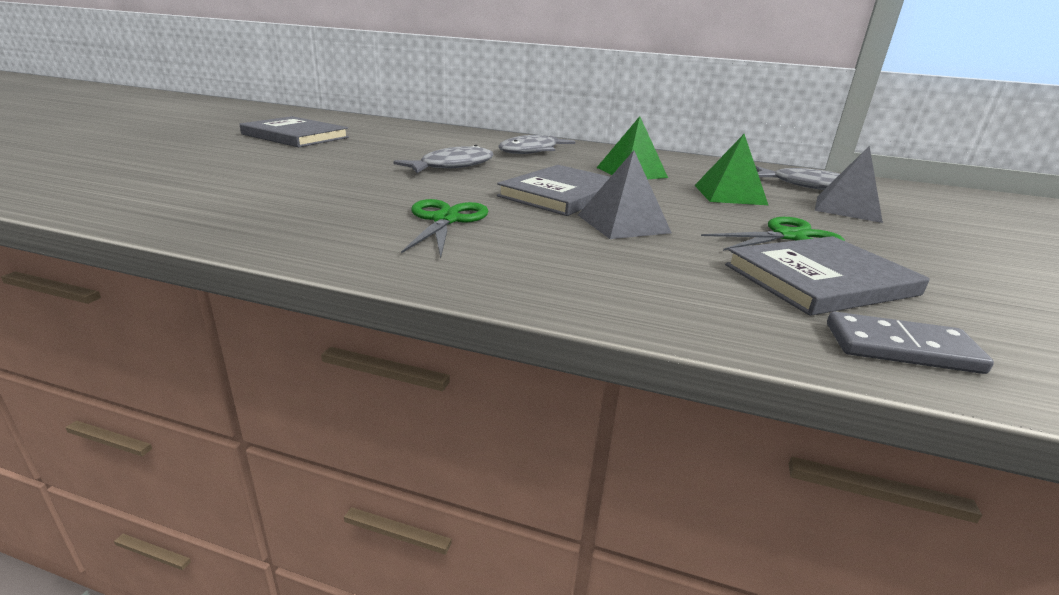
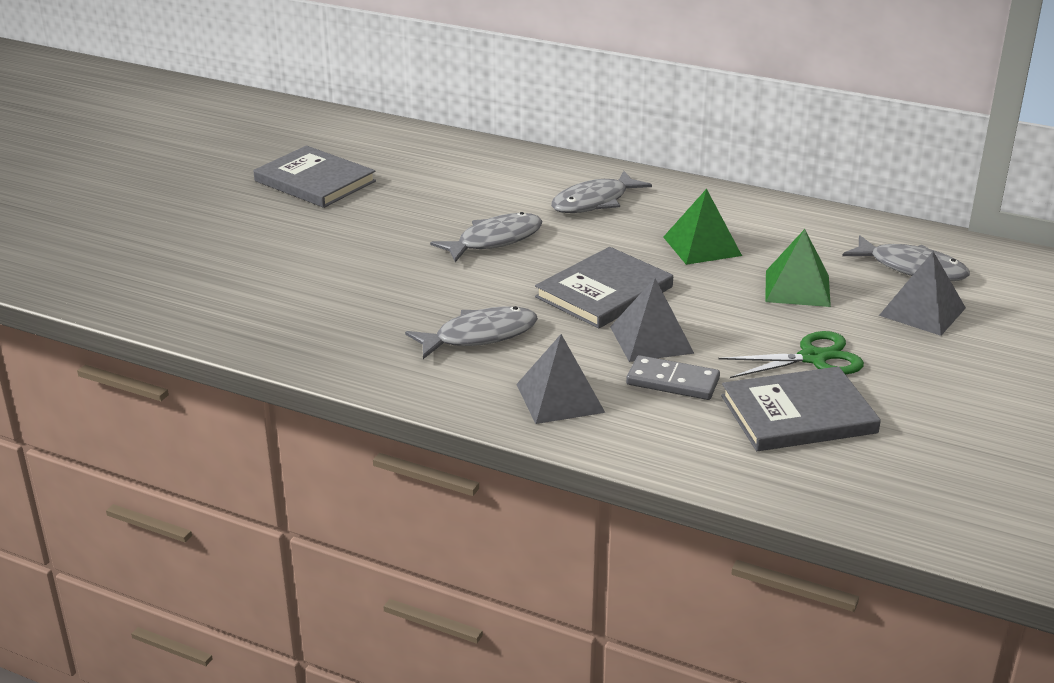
camera: 10 degrees right, 5 degrees up
(445, 220) = (480, 336): green scissors -> grey fish
(547, 268) = (560, 398): none -> grey pyramid
(901, 348) = (805, 482): grey domino -> grey domino (672, 382)

